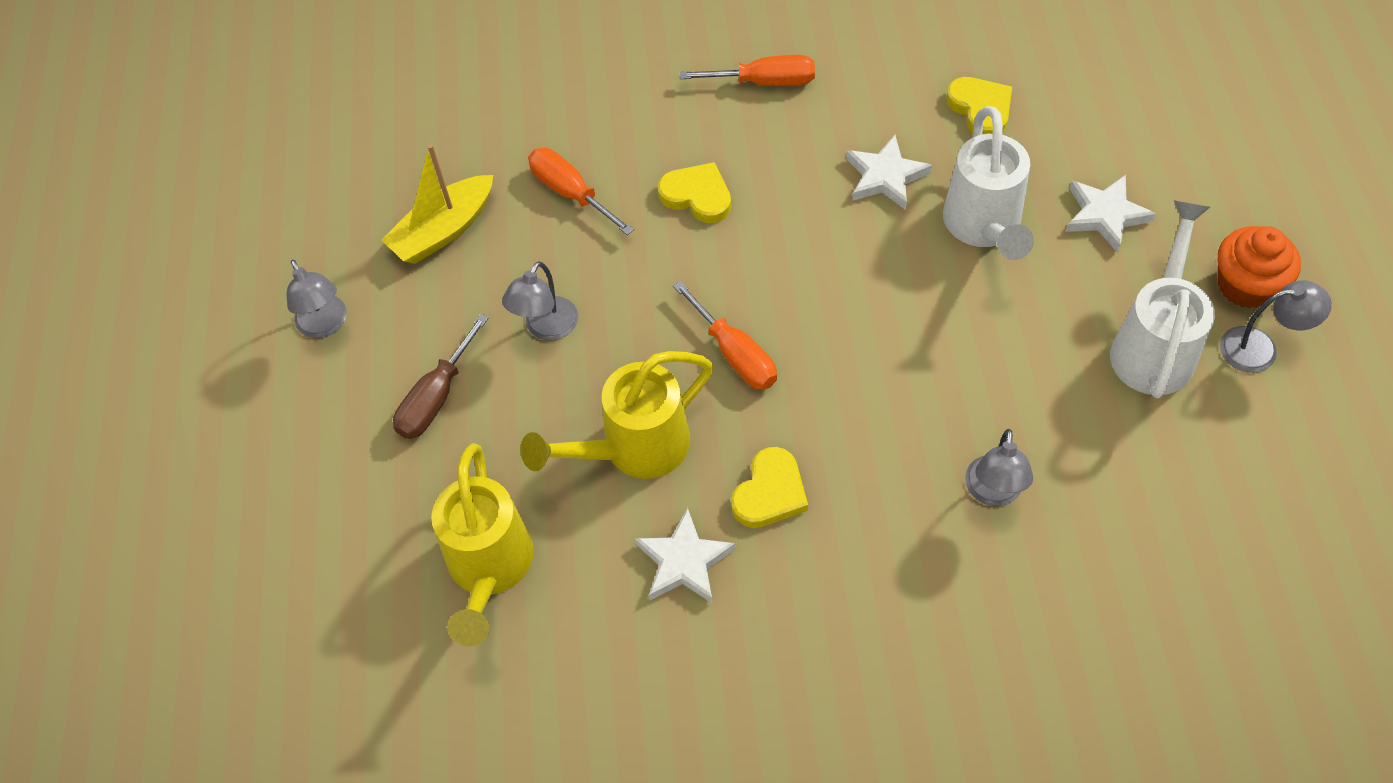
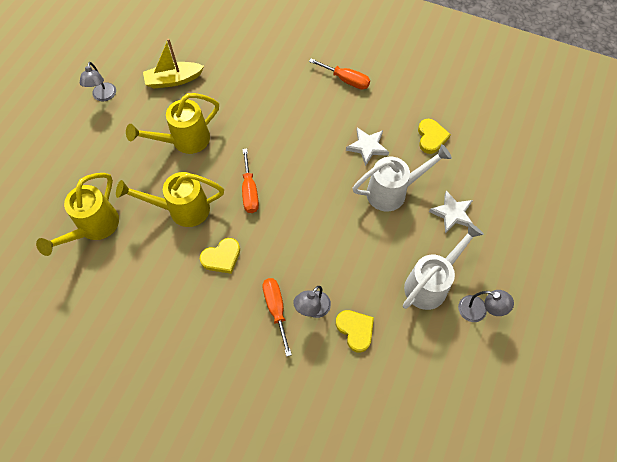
camera: 25 degrees right, 5 degrees up
(436, 397) = (123, 147): brown screwdriver -> none
(546, 328) = (184, 141): grey lamp -> yellow watering can
(570, 193) = (233, 89): orange screwdriver -> orange screwdriver (276, 309)
(684, 561) = (168, 267): white star -> none
(697, 196) = (283, 116): yellow heart -> yellow heart (355, 330)
(984, 228) = (393, 191): white watering can -> white watering can turned 135 degrees counterclockwise
(1245, 285) = (493, 279): orange cupcake -> none

